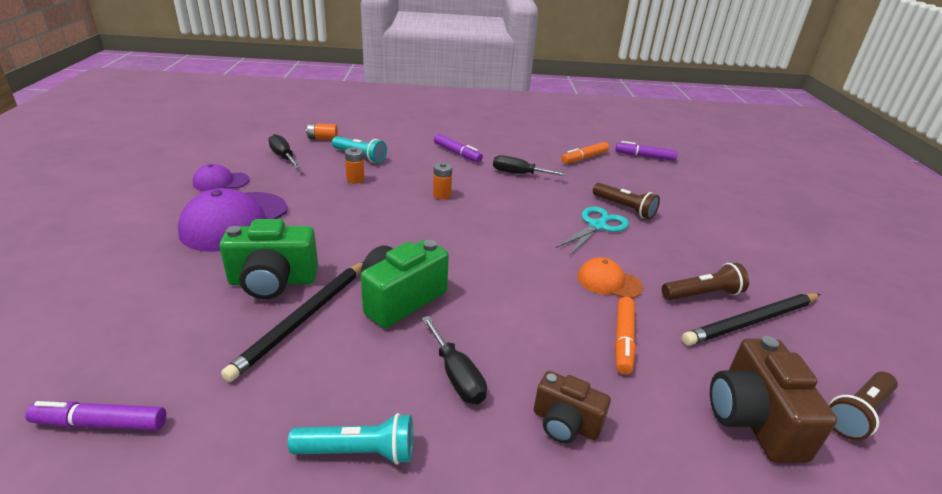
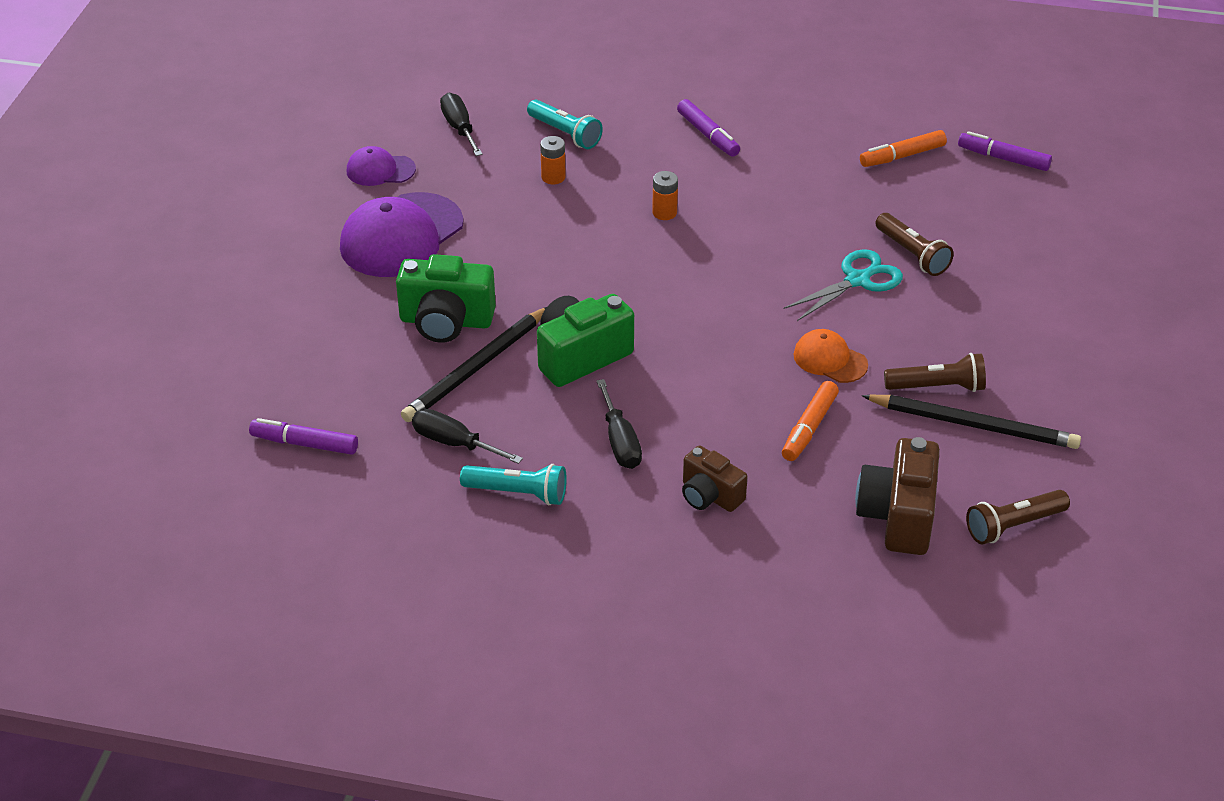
camera: 15 degrees right, 10 degrees up
(322, 138) = (515, 94): orange battery -> none
(518, 174) = (786, 181): black screwdriver -> black screwdriver (454, 443)
(752, 322) = (974, 425): black pencil -> black pencil turned 150 degrees counterclockwise

